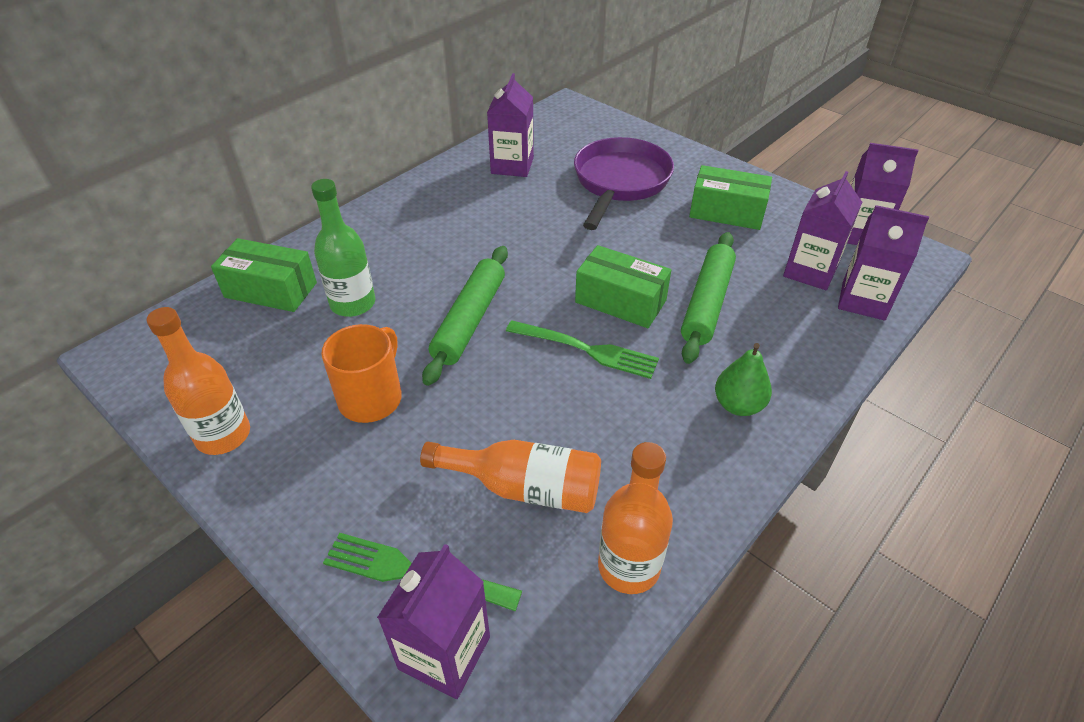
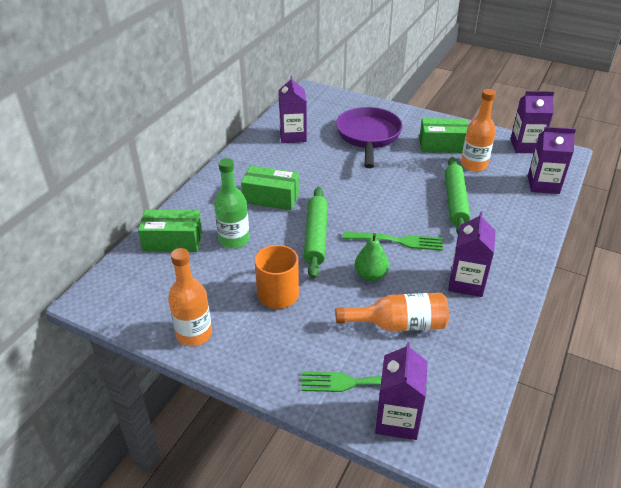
camera: 15 degrees left, 5 degrees down
(620, 301) = (403, 209): green box -> green box (271, 198)
(628, 567) = (477, 353): orange bottle -> orange bottle (474, 165)
(738, 405) = (498, 255): green pear -> green pear (370, 275)
(810, 271) = (506, 173): purple carton -> purple carton (466, 282)

